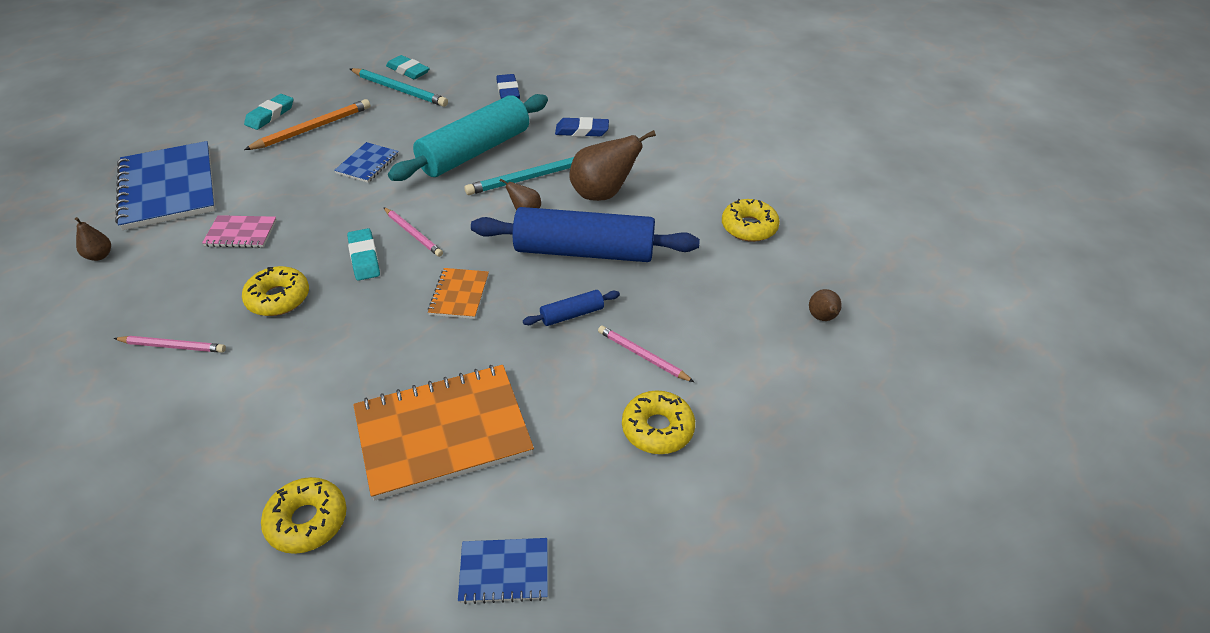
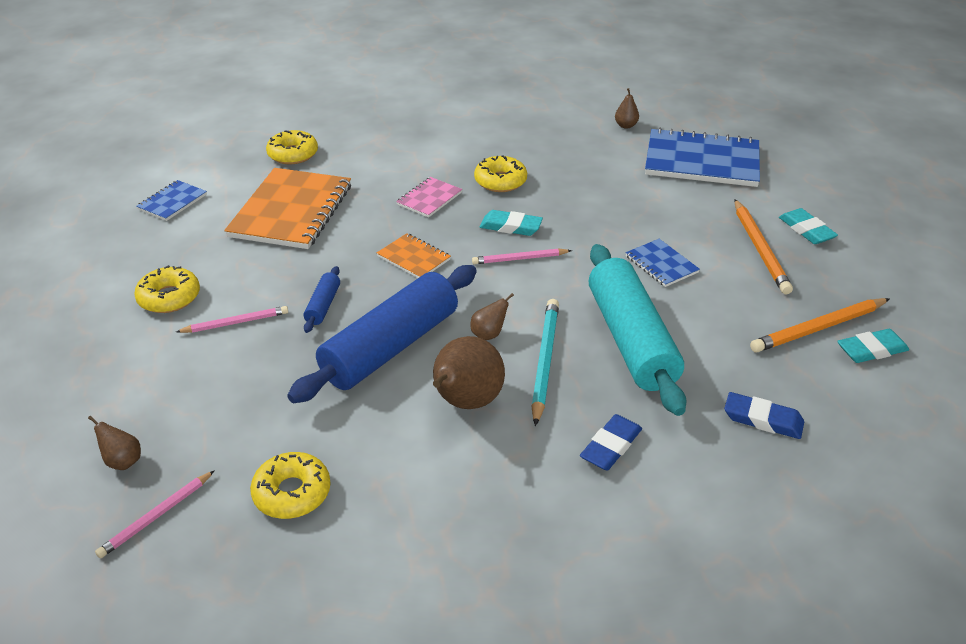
camera: 125 degrees right, 5 degrees down
(173, 346) = (492, 138): pink pencil -> pink pencil (156, 516)
(241, 233) = (602, 181): pink notebook -> pink notebook (429, 199)
(399, 90) = (818, 328): turquoise pencil -> orange pencil

